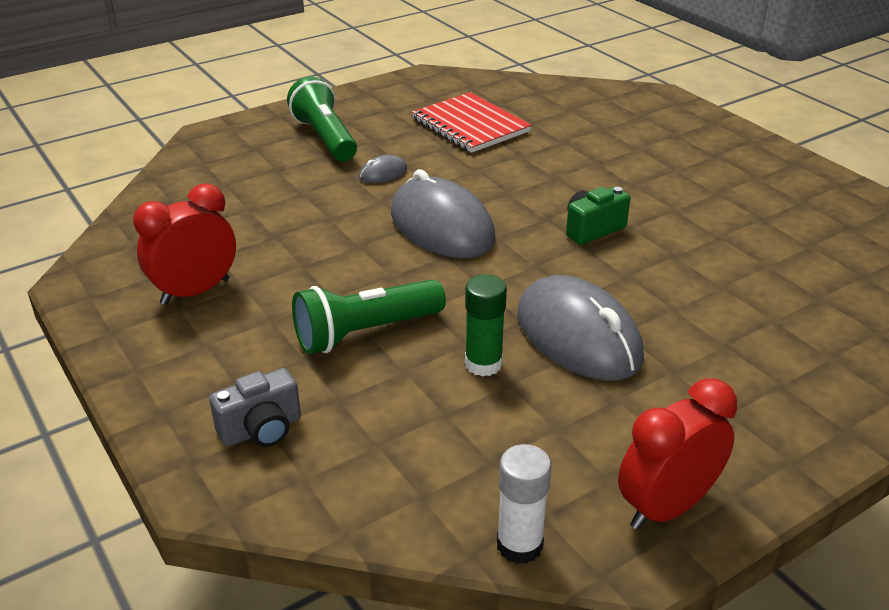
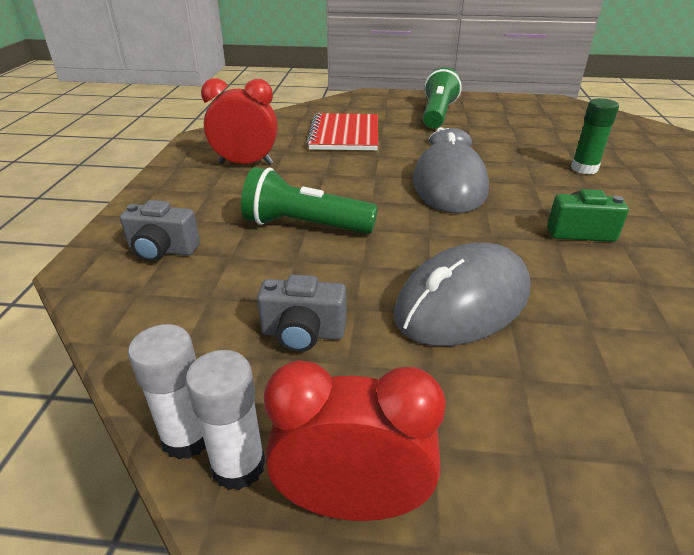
camera: 40 degrees right, 0 degrees up
(470, 125) = (555, 135): red notebook -> red notebook (345, 134)
(483, 364) = (356, 284): green glue stick -> green glue stick (584, 168)
(497, 427) = (303, 333): none -> grey camera
(577, 536) = (238, 466): none -> white glue stick
(578, 336) = (462, 302): grey mouse -> grey mouse turned 45 degrees clockwise

